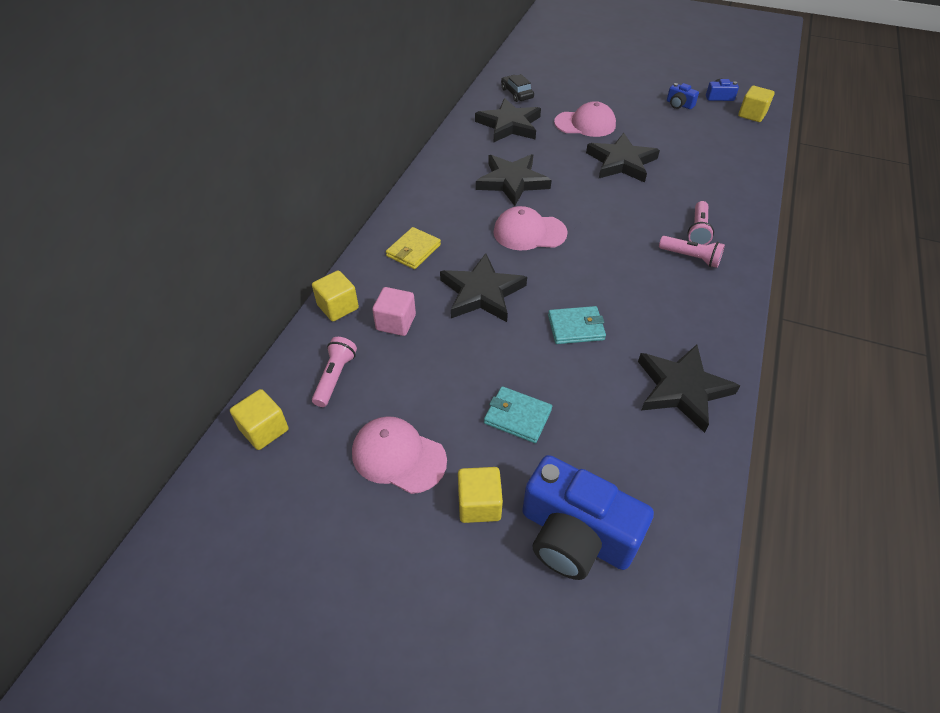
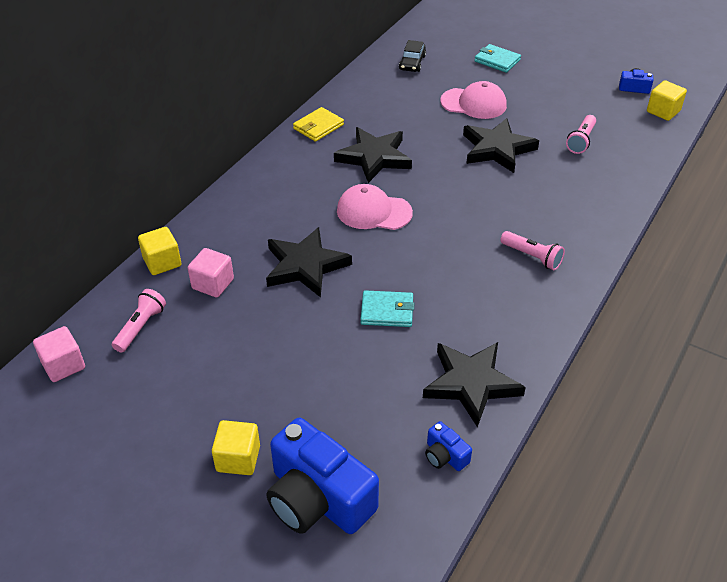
camera: 10 degrees right, 5 degrees down
(264, 429) = (63, 365): yellow cube -> pink cube
(398, 456) = (177, 406): pink cap -> none
(413, 250) = (251, 216): yellow wallet -> yellow wallet (318, 127)
(509, 125) = (392, 96): black star -> none
(517, 93) = (412, 63): black car -> black car turned 150 degrees counterclockwise
(517, 416) = (300, 386): turquoise wallet -> turquoise wallet (497, 61)
(679, 104) = (585, 92): blue camera -> blue camera (445, 456)
(698, 230) = (551, 230): pink flashlight -> pink flashlight (581, 141)

